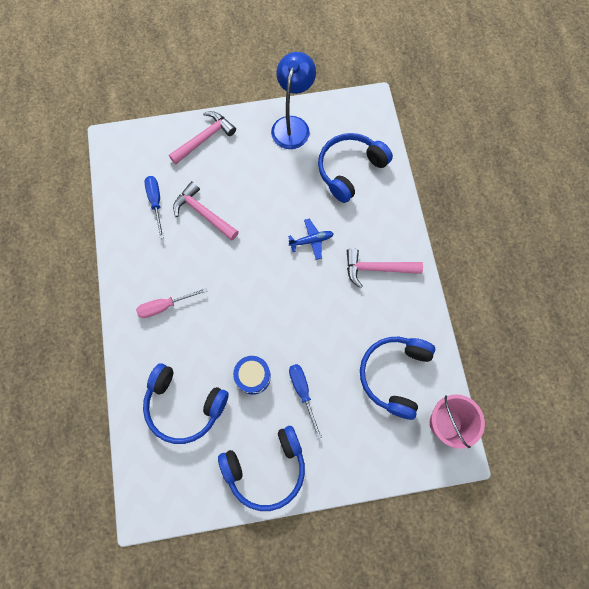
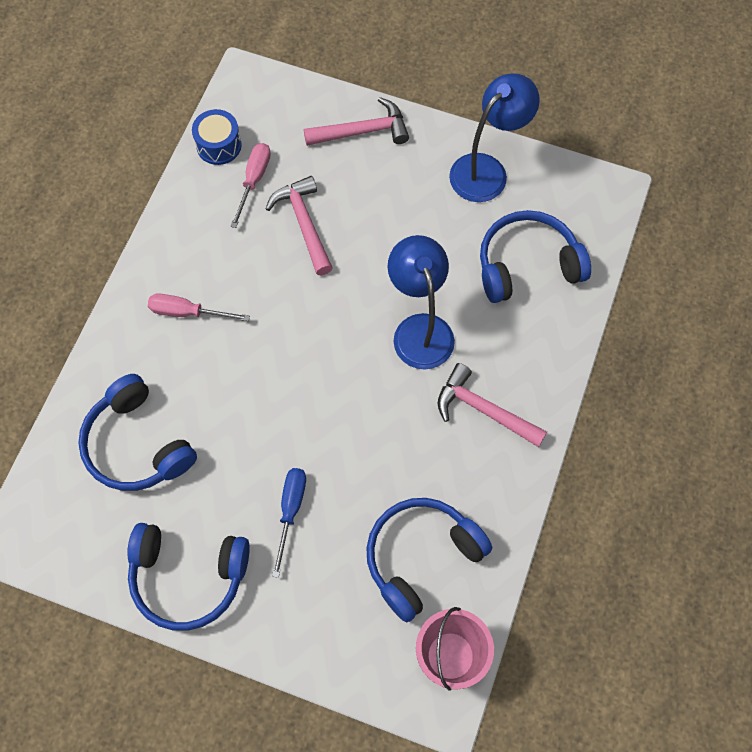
camera: 30 degrees right, 5 degrees down
(156, 202) = (254, 180): blue screwdriver -> pink screwdriver
(253, 376) = (241, 457): blue drum -> blue drum (219, 145)
(311, 241) = (420, 329): blue plane -> blue lamp

